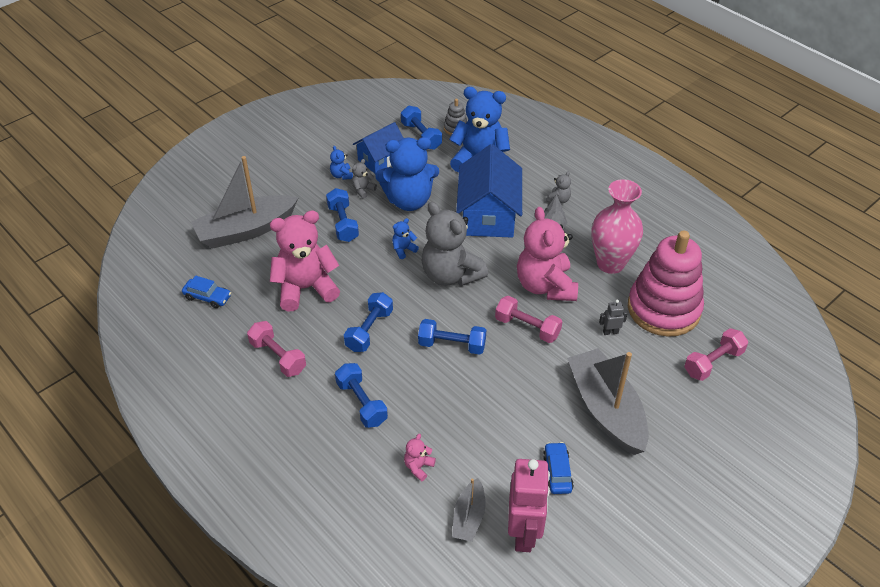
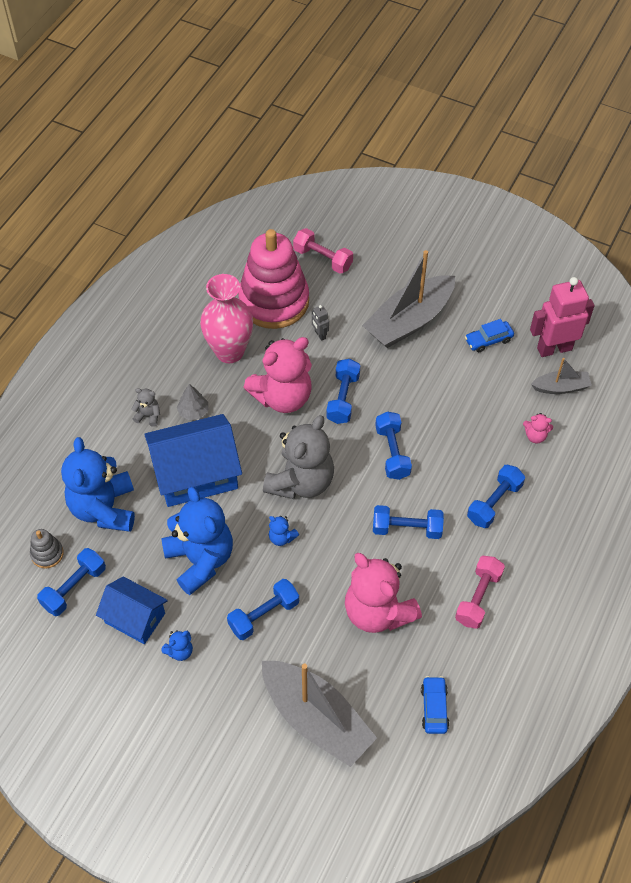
camera: 110 degrees left, 10 degrees up
(363, 190) = (198, 616): grey teddy bear -> none
(527, 327) = (343, 398): pink dumbbell -> blue dumbbell

